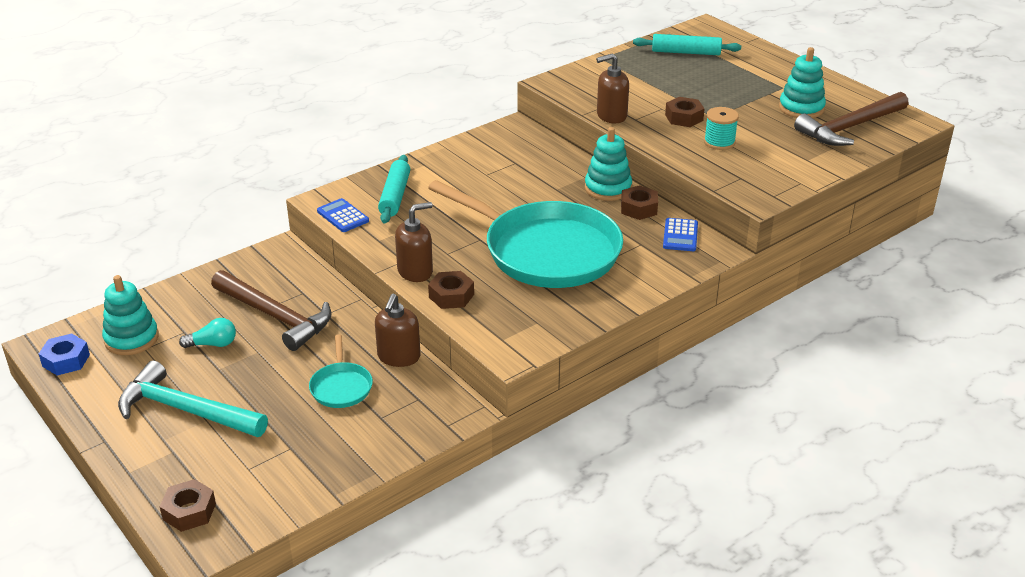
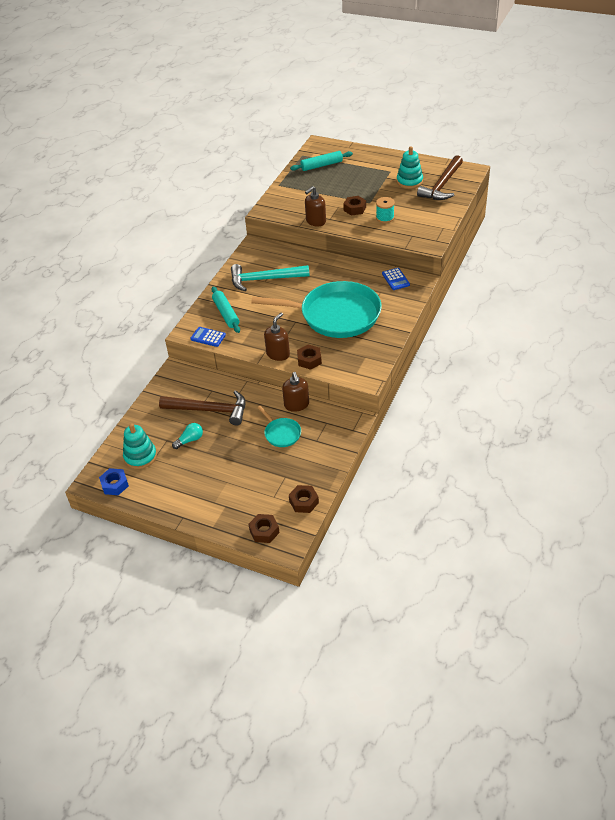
camera: 25 degrees left, 10 degrees up
(186, 410) = (210, 481): turquoise hammer -> turquoise hammer (264, 279)
(608, 188) = (337, 265): turquoise stacking toy -> none
(639, 208) = (362, 271): brown nut -> brown nut (304, 502)

